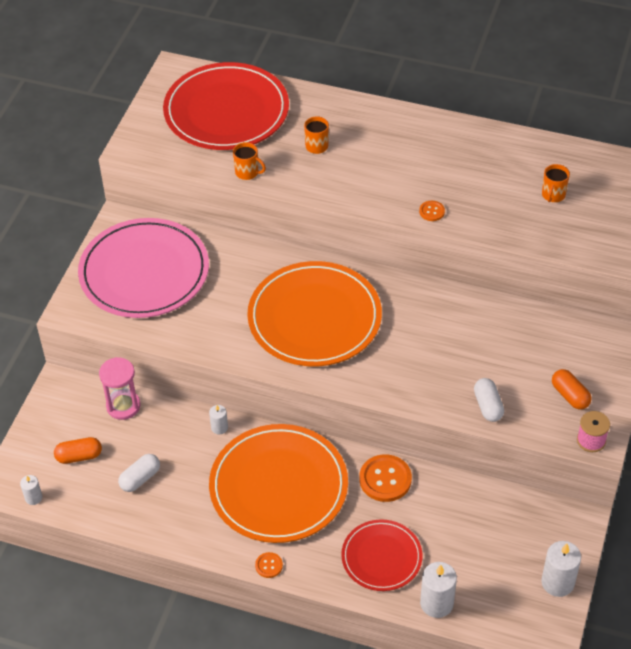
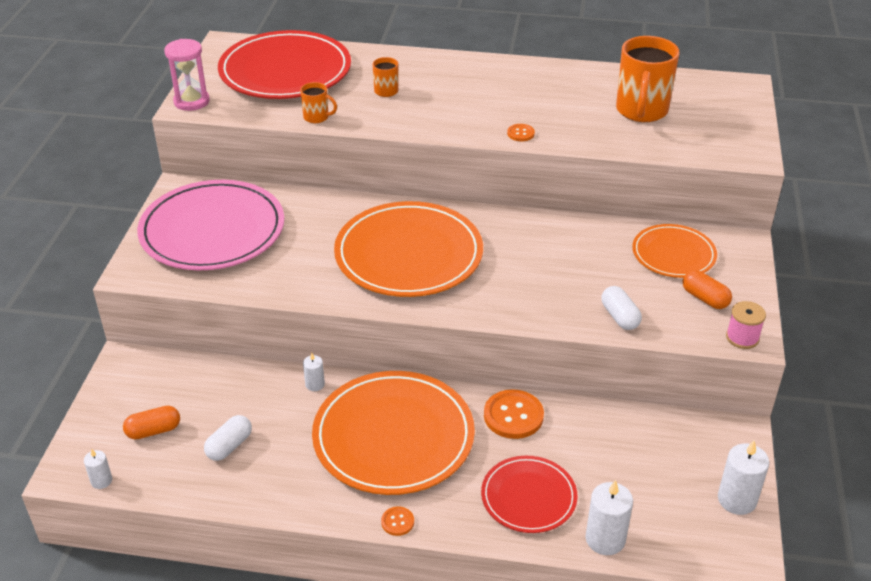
camera: 10 degrees left, 10 degrees down
(123, 406) = (201, 374): pink hourglass -> pink hourglass (191, 101)
(553, 195) = (641, 111): orange mug -> orange mug, size x2.10
(555, 344) = (673, 254): none -> orange plate

